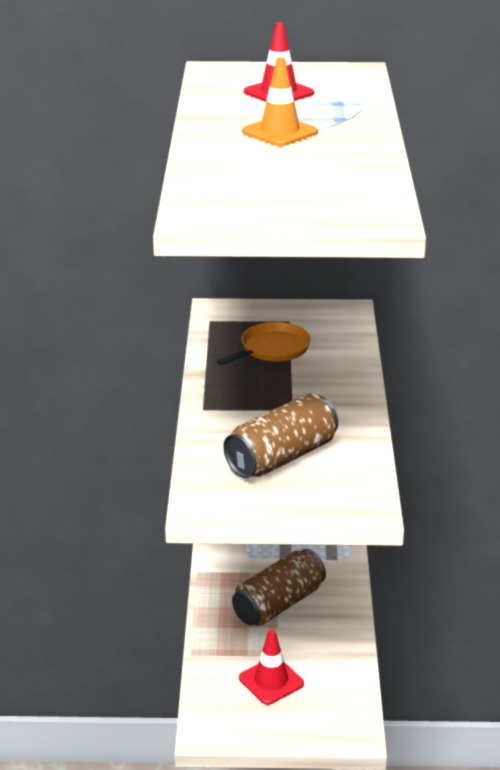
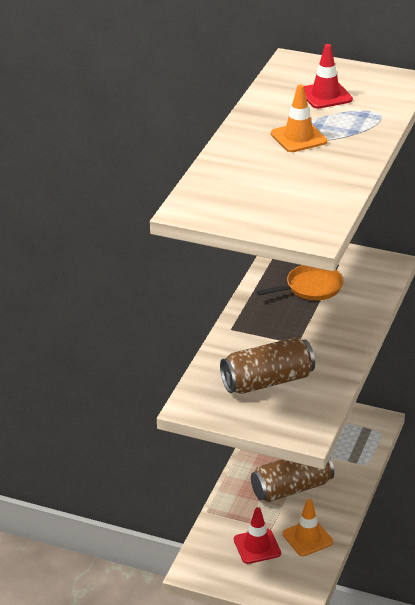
camera: 20 degrees right, 5 degrees up
(325, 656) = (307, 538): none -> orange traffic cone

